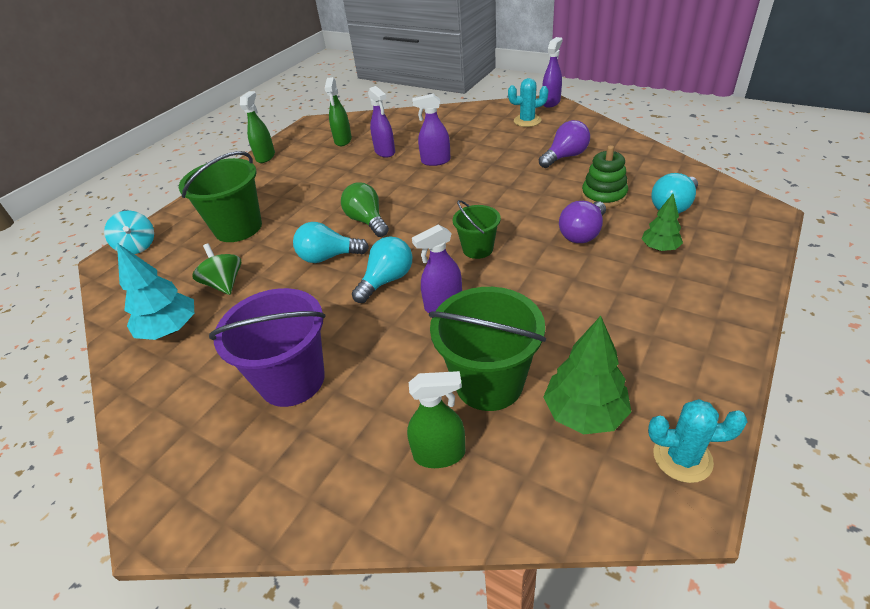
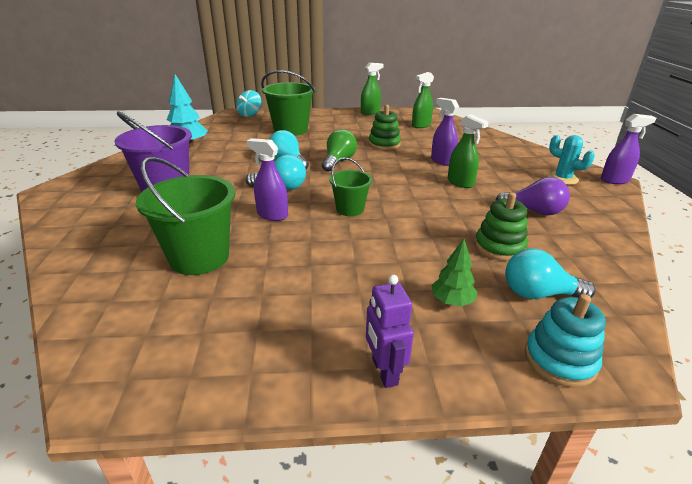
camera: 50 degrees right, 10 degrees down
(224, 284) = (236, 144): green spinning top -> none
(360, 178) = (384, 144): none -> green stacking toy
(385, 152) = (427, 141): purple spray bottle -> none
(439, 454) = (120, 258): green spray bottle -> green spray bottle (460, 183)
(582, 234) = (424, 251): purple light bulb -> none
(584, 413) = (187, 311): green tree -> none
(682, 457) = (155, 383): turquoise cactus -> none
(724, 313) = (384, 371): none -> purple robot
(745, 230) = (559, 360): none -> turquoise stacking toy

